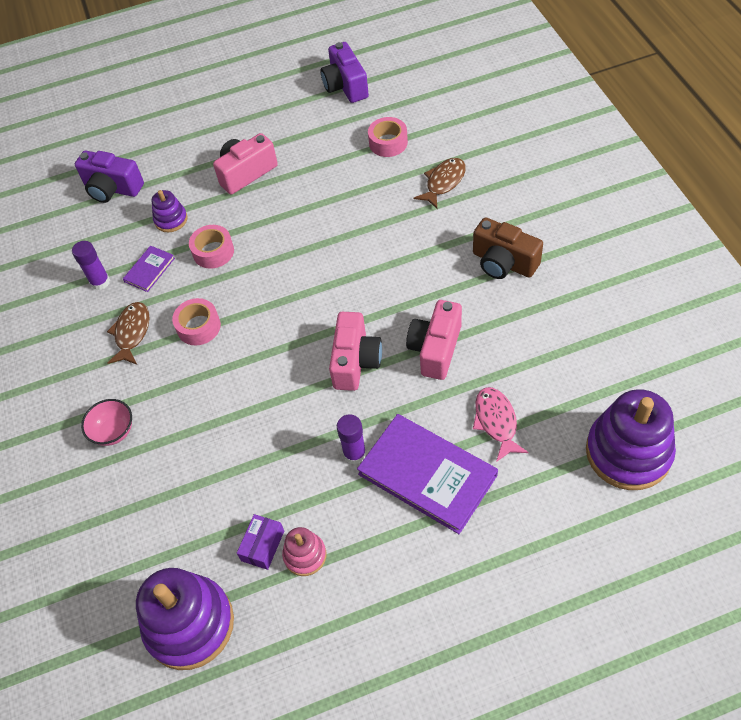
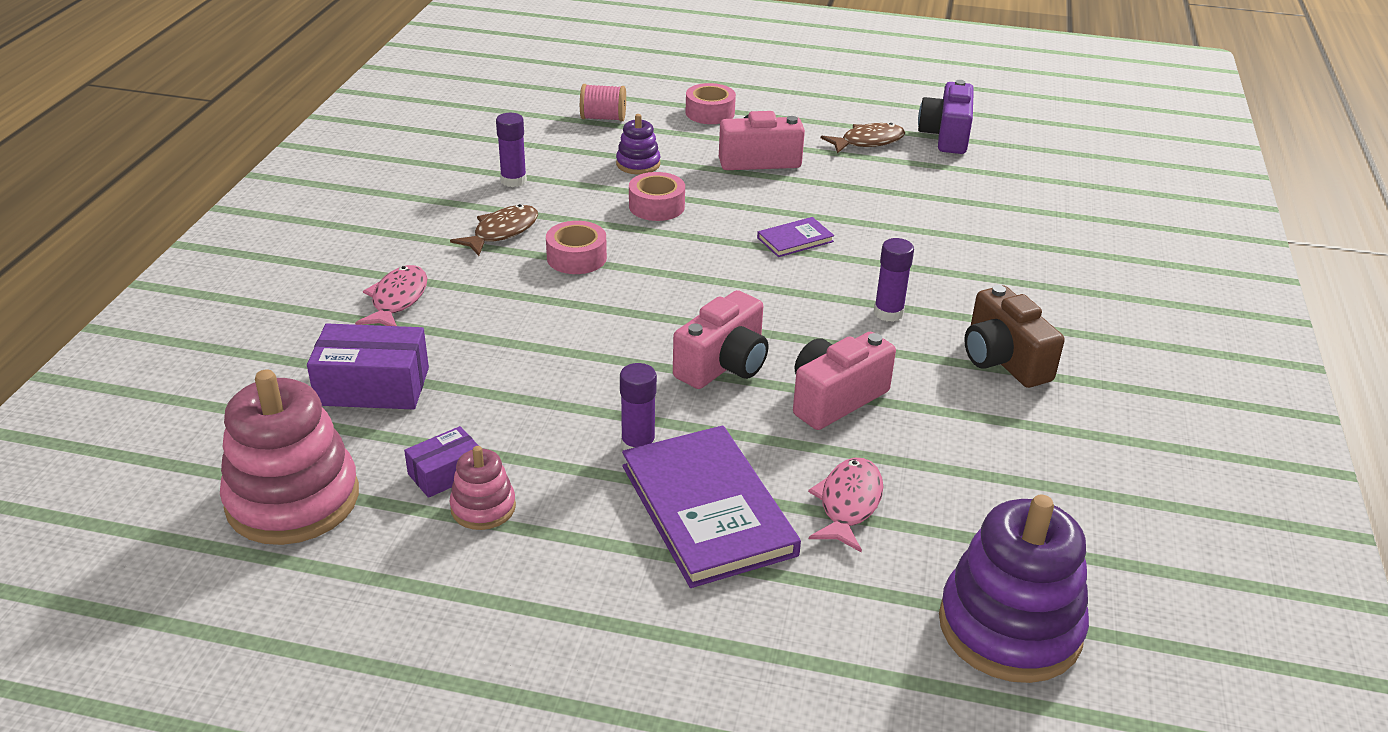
camera: 25 degrees right, 20 degrees down
(112, 188) = (603, 118): purple camera -> pink spool
(114, 431) = (397, 300): pink bowl -> pink fish
(149, 270) = (574, 192): purple book -> purple book (795, 240)
(161, 510) = (373, 386): none -> purple box
(189, 624) = (293, 499): purple stacking toy -> pink stacking toy
(388, 143) = (953, 199): pink tape -> pink tape (710, 113)
(417, 262) = (888, 313): none -> purple glue stick
(443, 182) = (991, 258): brown fish -> brown fish (868, 142)

